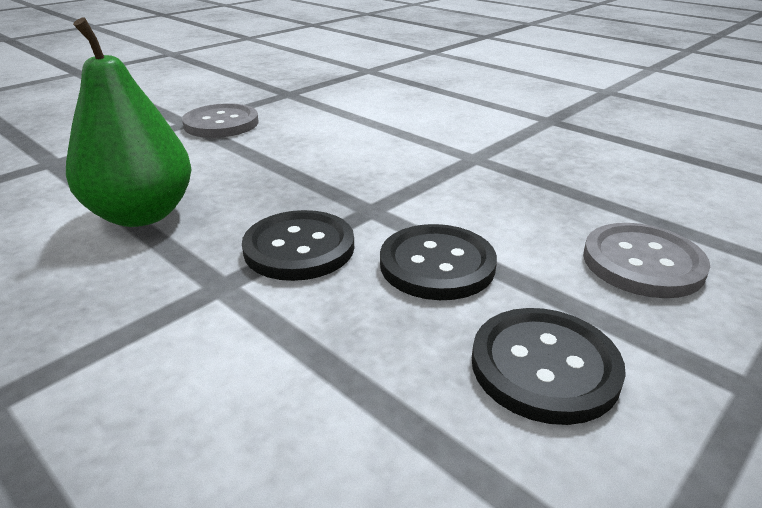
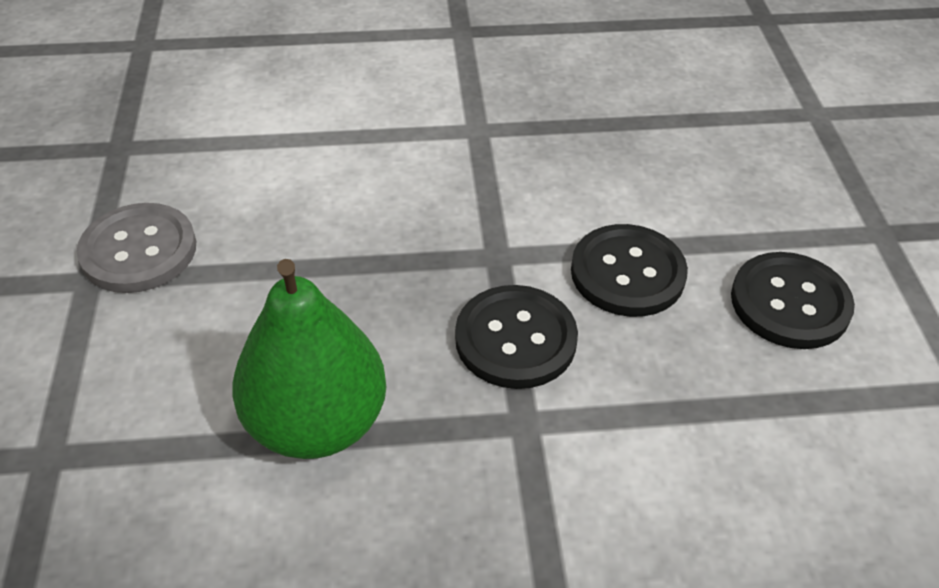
camera: 50 degrees left, 15 degrees up
(642, 263) = (730, 171): grey button -> none

